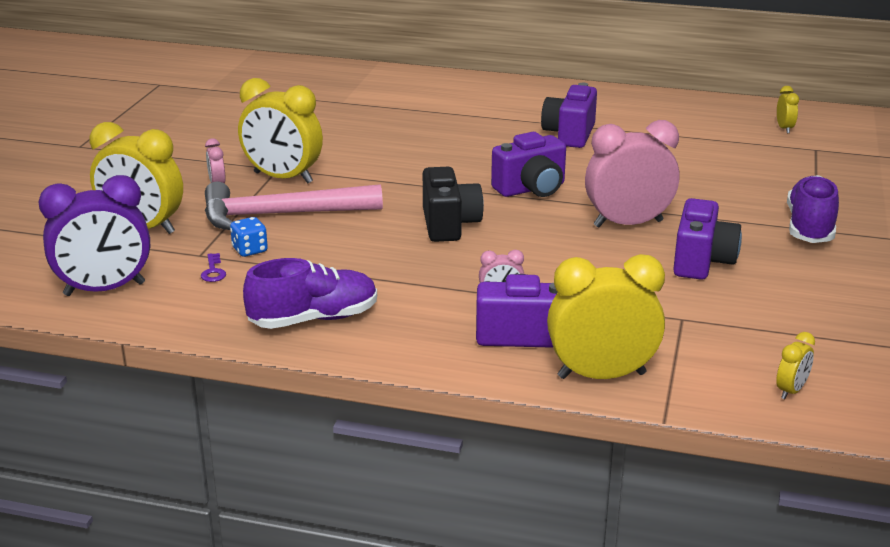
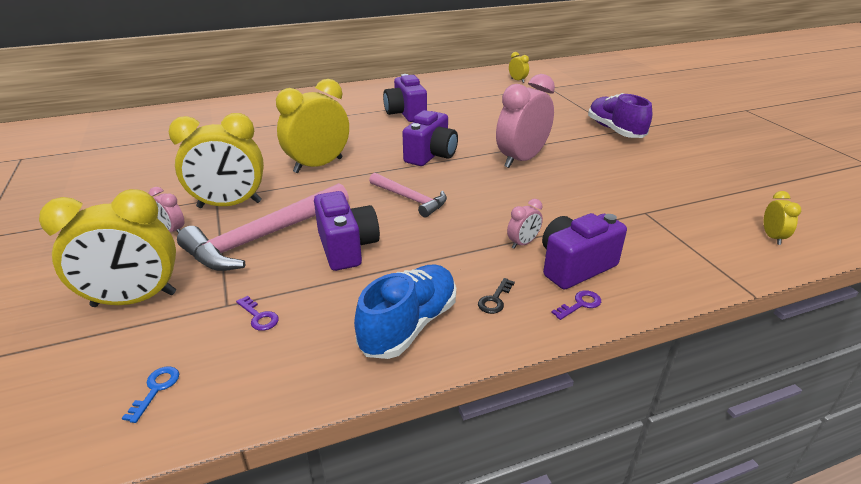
camera: 35 degrees left, 5 degrees up
(104, 289) = (156, 389): purple clock -> blue key
(250, 250) = (272, 281): blue dice -> none
(314, 319) = (409, 325): purple shoe -> blue shoe
(408, 329) = (495, 299): none -> black key
(449, 225) = (410, 199): black camera -> pink hammer
(477, 361) = (580, 304): none -> purple key
(601, 375) = (669, 276): yellow clock -> yellow clock (318, 165)
(702, 262) = (597, 170): purple camera -> purple camera (347, 248)

